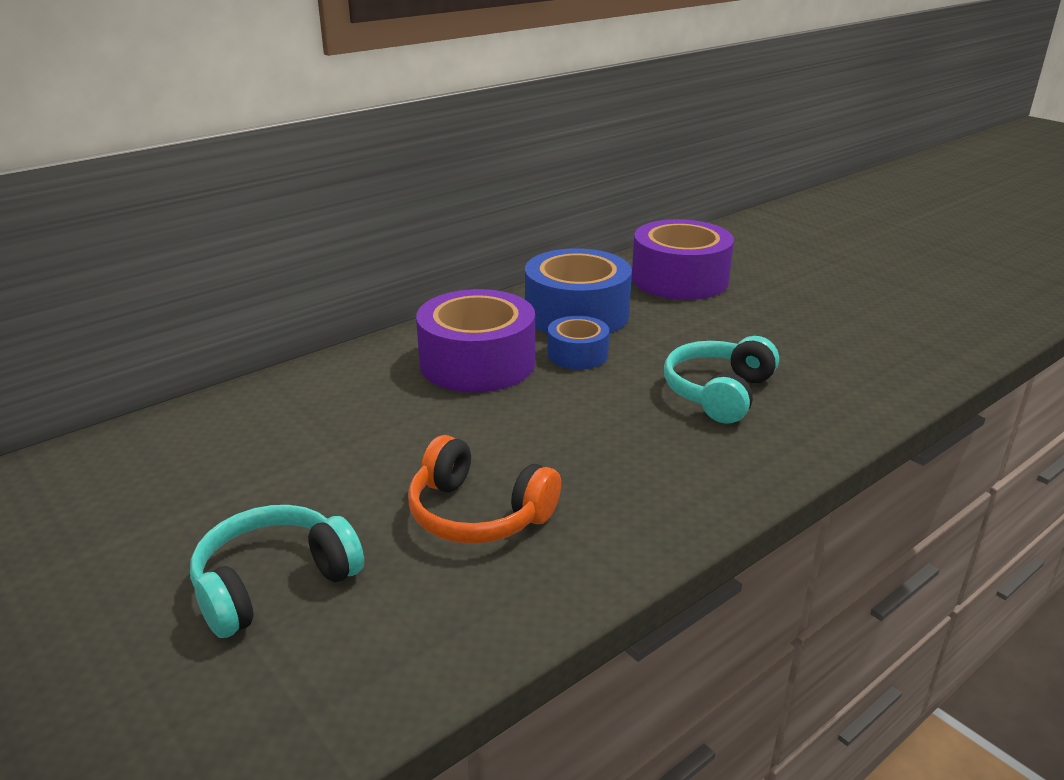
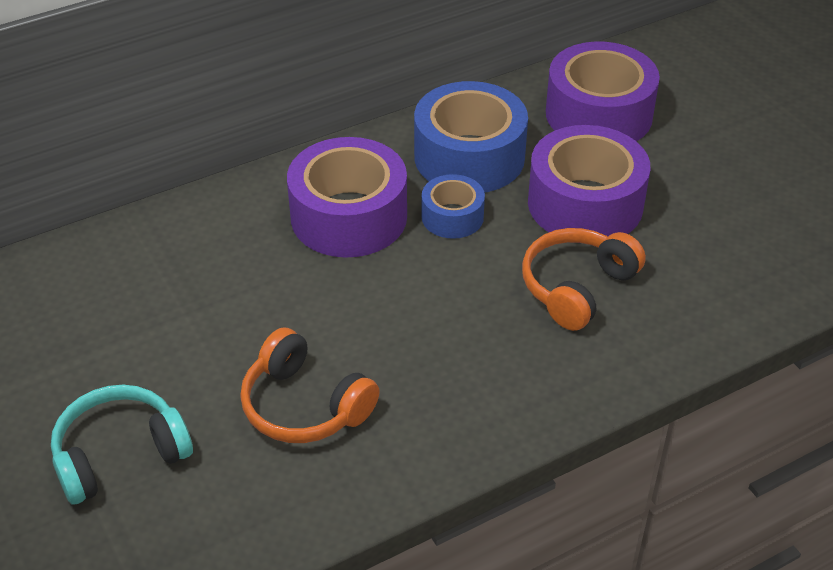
camera: 10 degrees right, 15 degrees up
(696, 335) = (585, 204): none -> purple tape
(718, 393) = (577, 287): turquoise headphones -> orange headphones

